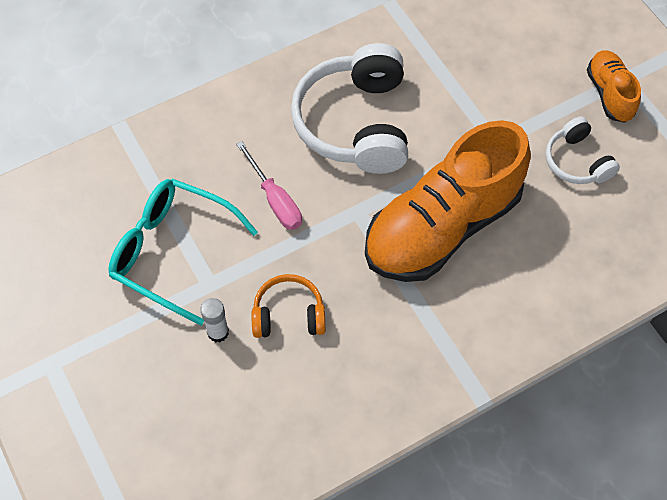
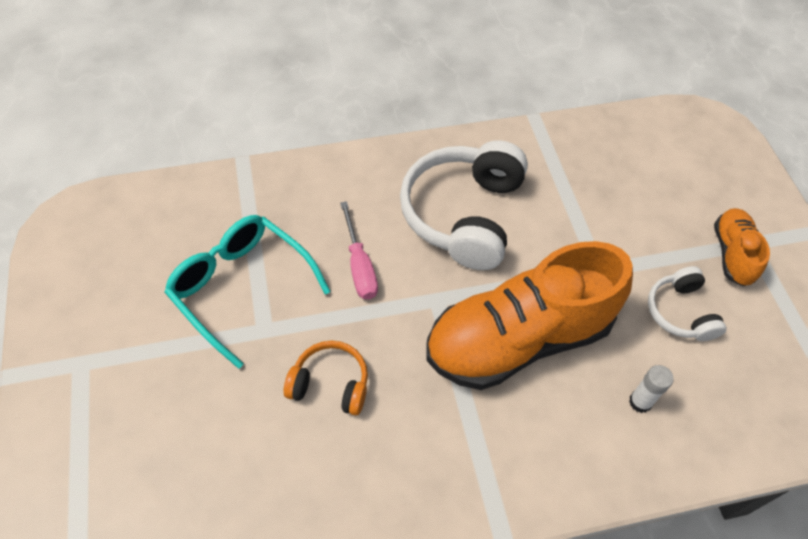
camera: 15 degrees right, 5 degrees down
(218, 332) = (253, 381): white glue stick -> white glue stick (640, 402)

